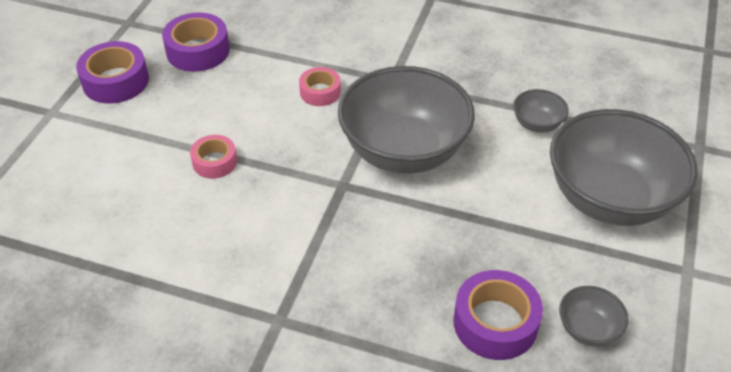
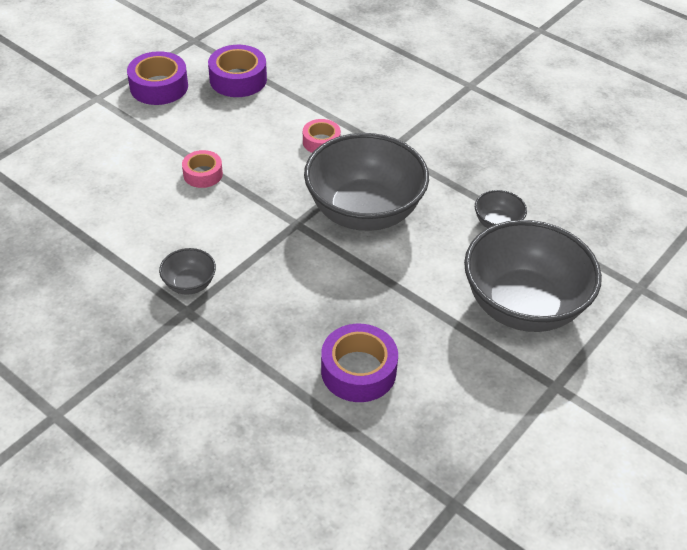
camera: 20 degrees right, 0 degrees up
(588, 329) = (434, 402): grey bowl -> grey bowl (189, 284)

